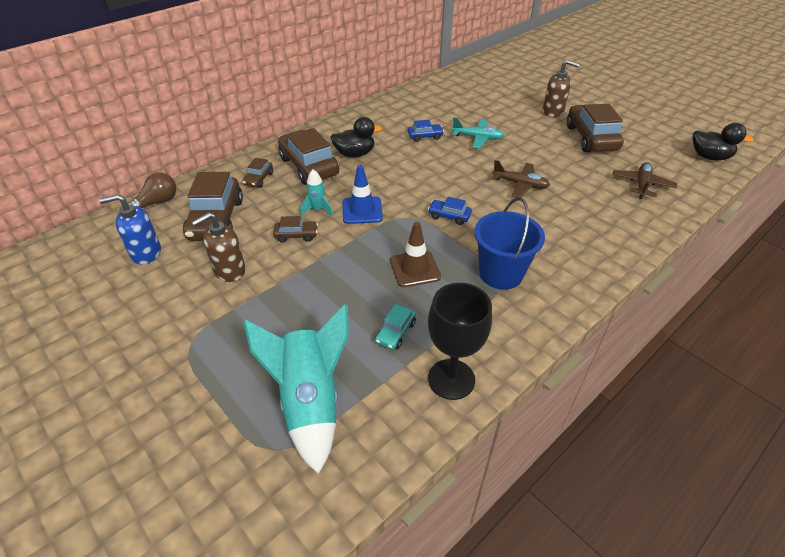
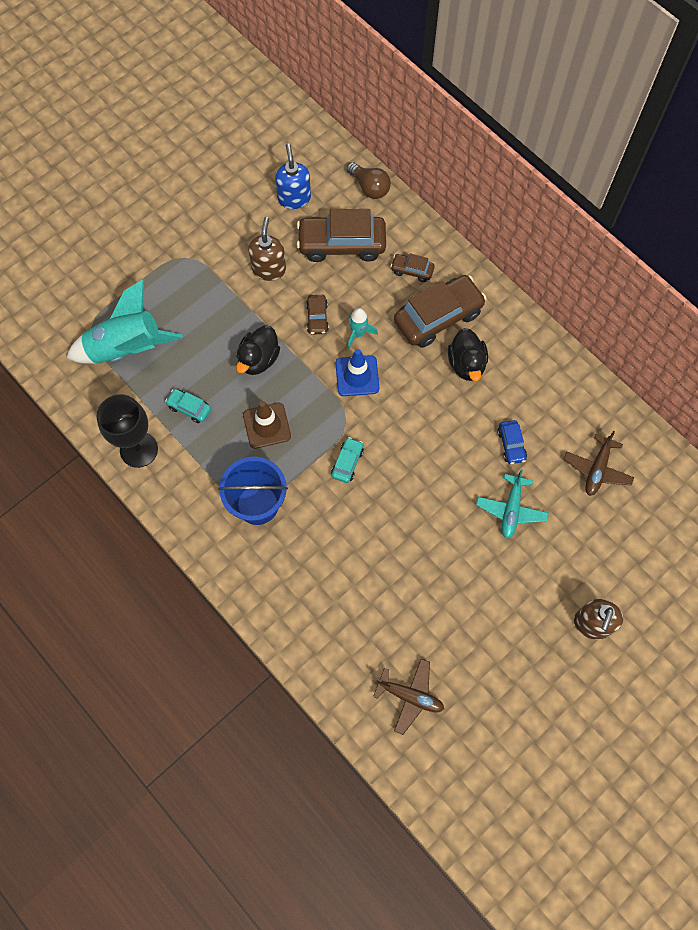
camera: 90 degrees right, 25 degrees up
(229, 271) = (269, 269): brown soap dispenser -> brown soap dispenser turned 45 degrees clockwise
(449, 216) = (347, 462): blue car -> turquoise car
(520, 184) = (407, 547): brown plane -> brown plane (597, 469)
(591, 138) = (519, 661): brown car -> none
(709, 157) = (479, 815): black duck -> black duck (258, 359)

